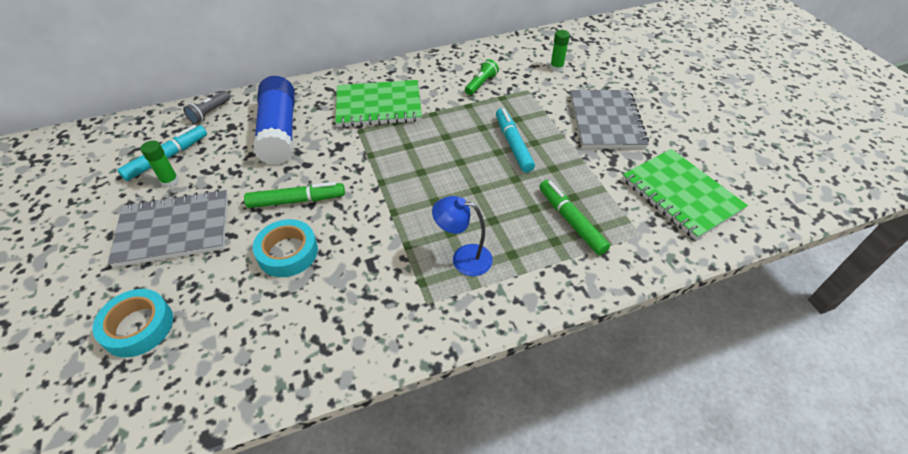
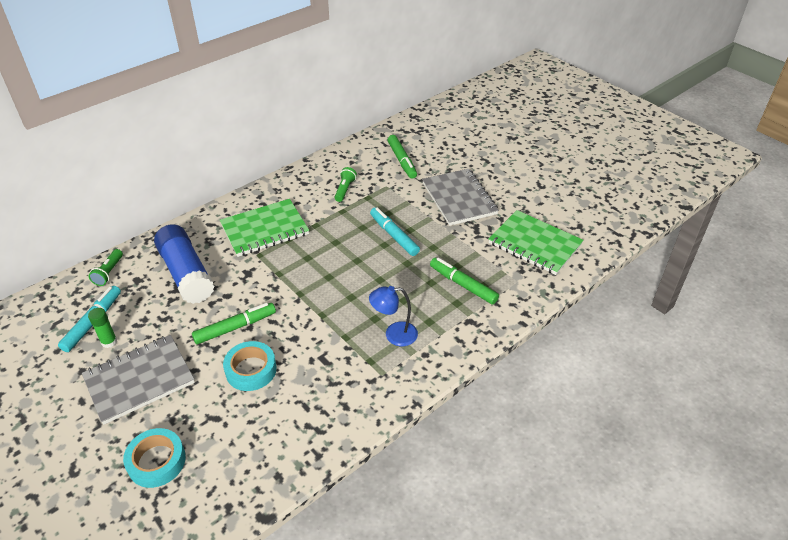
camera: 20 degrees left, 5 degrees down
(210, 113) = (109, 272): grey flashlight -> green flashlight
(556, 67) = (402, 161): green glue stick -> green marker

